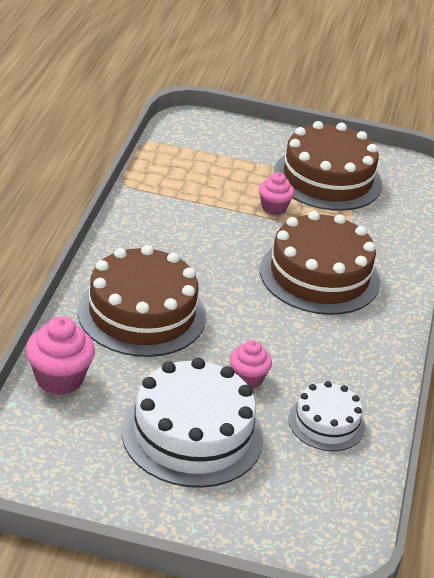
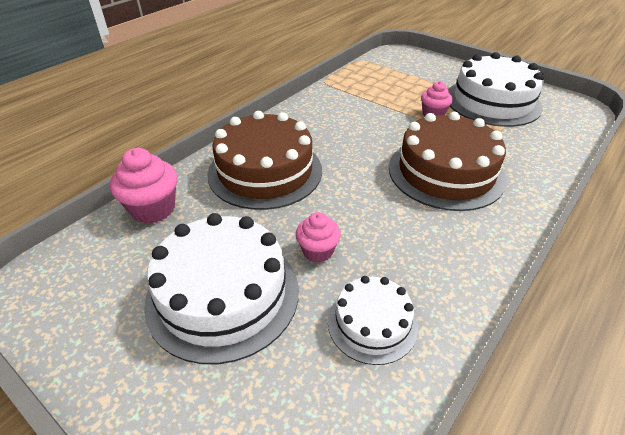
camera: 30 degrees right, 5 degrees up
(327, 178) = (492, 101): brown cake -> white cake

